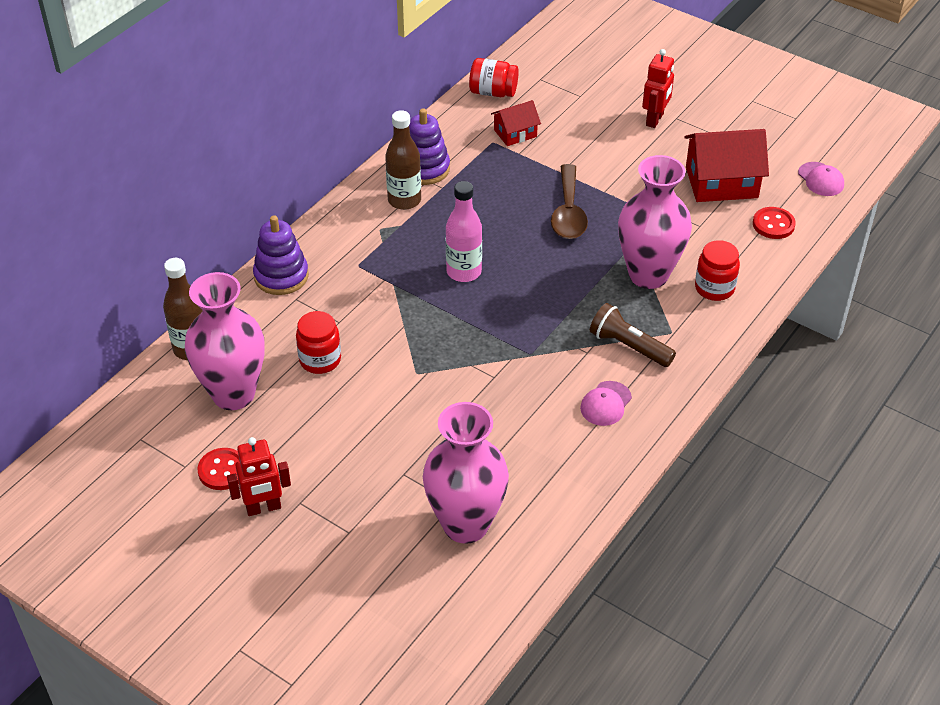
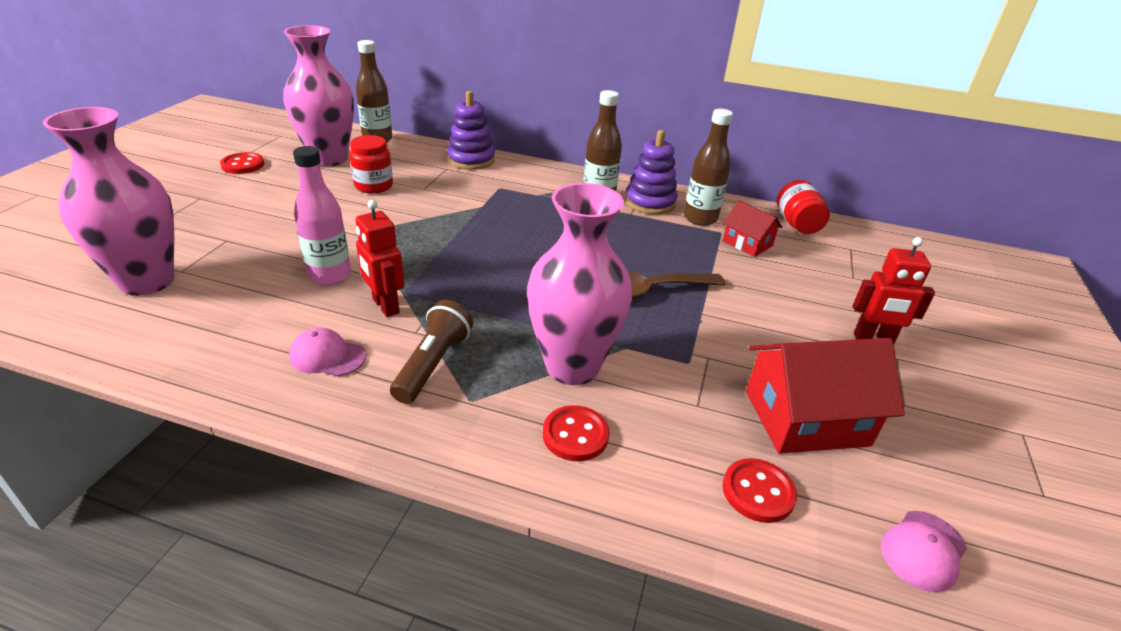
camera: 70 degrees right, 10 degrees down
(263, 508) = (196, 184): red robot -> red robot (385, 306)
(464, 272) = (515, 239): pink bottle -> pink bottle (330, 275)
(465, 146) = (700, 218): none -> brown bottle
(714, 288) = (575, 435): red jar -> red button
(721, 182) = (806, 418): red house -> red house turned 75 degrees counterclockwise

